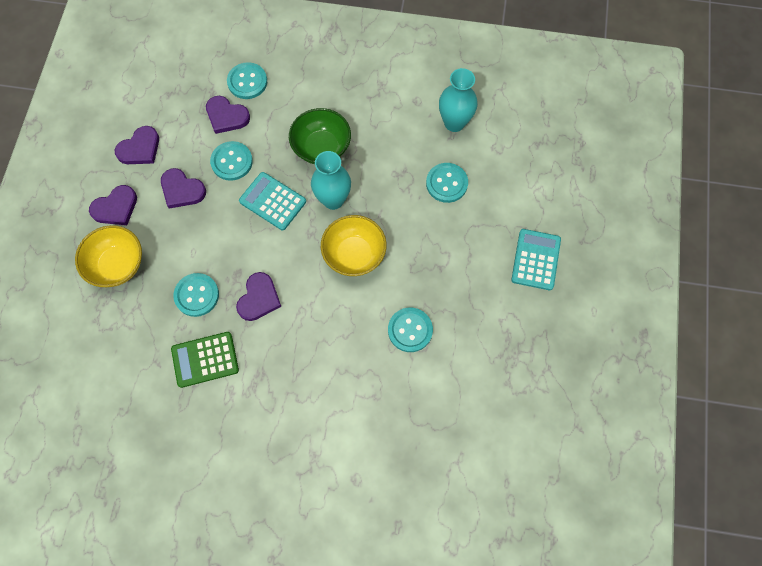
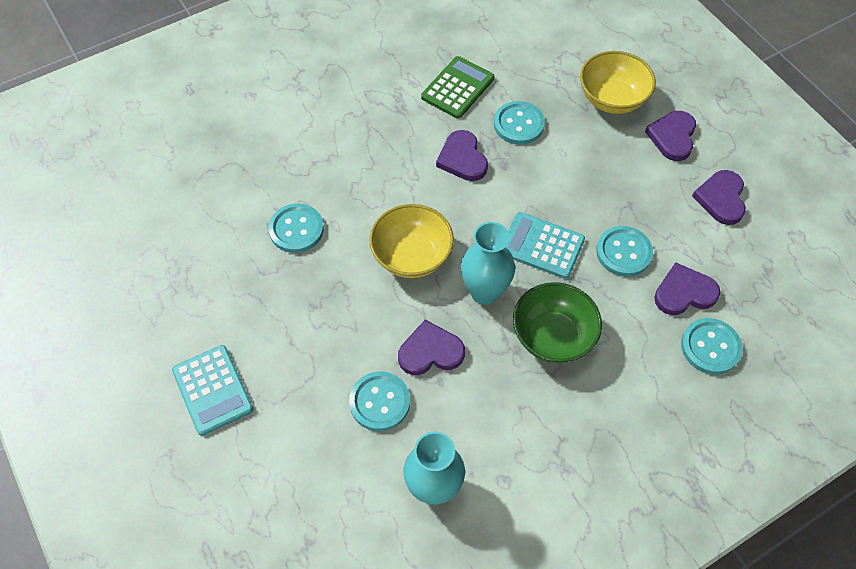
camera: 140 degrees right, 10 degrees down
(182, 190) = (636, 193): purple heart -> purple heart (430, 351)
(272, 201) = (542, 246): turquoise calculator -> turquoise calculator turned 150 degrees counterclockwise

